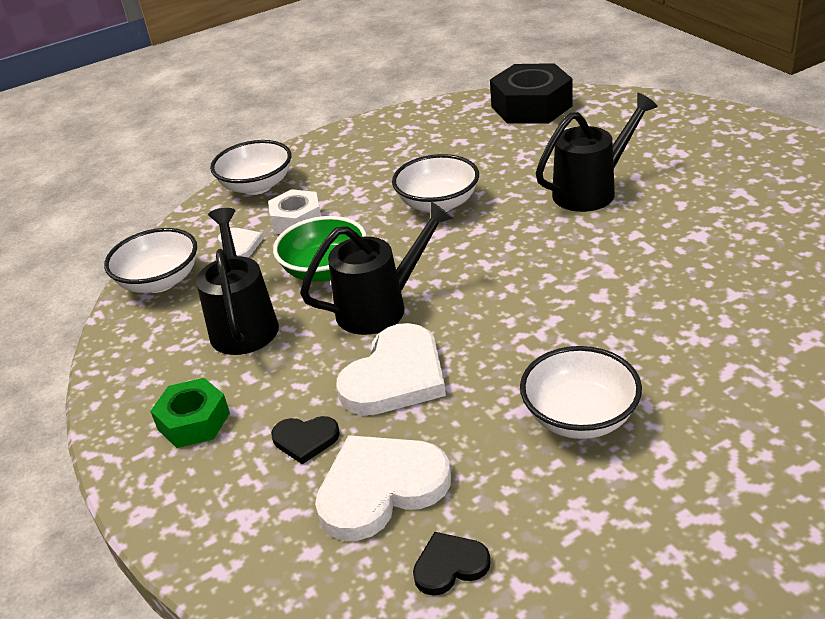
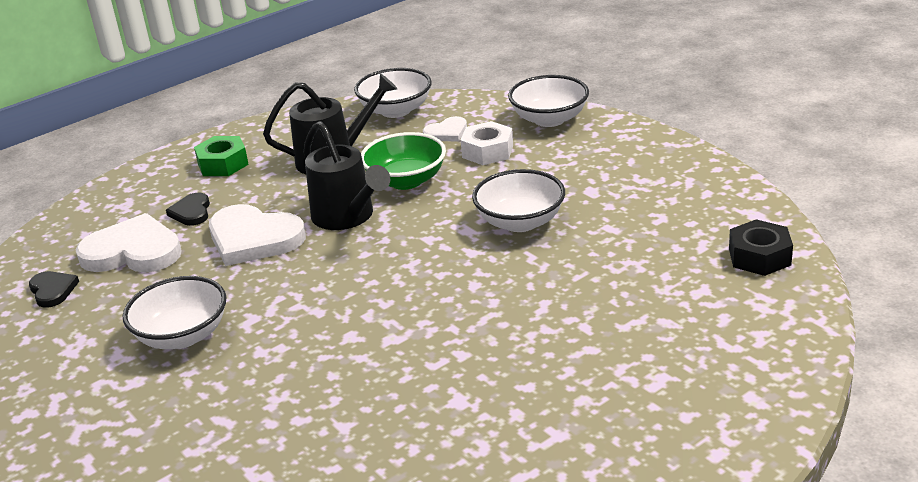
camera: 80 degrees right, 5 degrees down
(380, 488) = (133, 252): white heart -> white heart turned 45 degrees counterclockwise
(531, 106) = (759, 257): black nut -> black nut, size x0.61
(592, 190) = (553, 318): black watering can -> none

